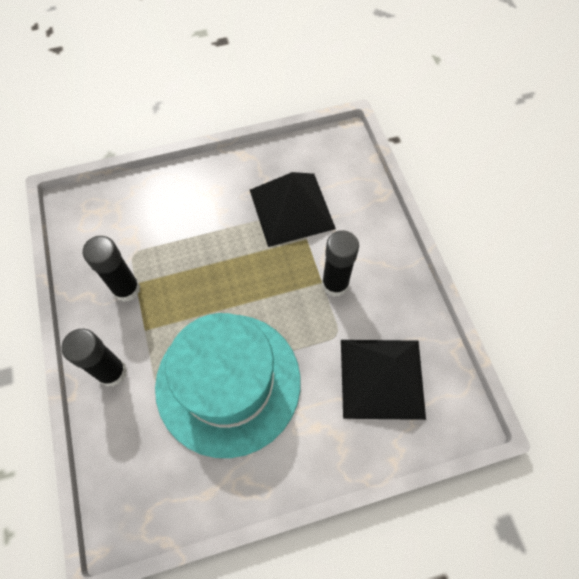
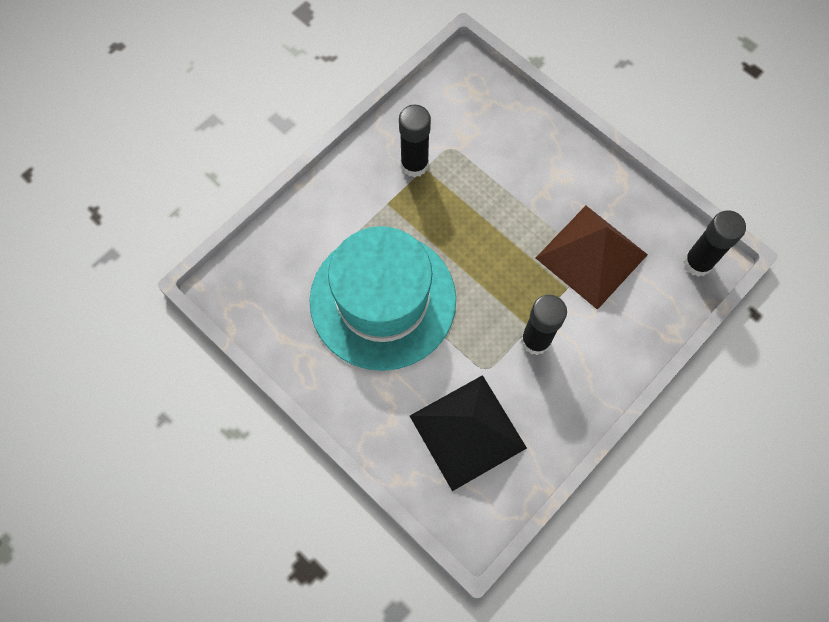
camera: 60 degrees right, 5 degrees up
(112, 372) = (336, 202): black glue stick -> black glue stick (697, 263)
(291, 209) = (591, 256): black pyramid -> brown pyramid

